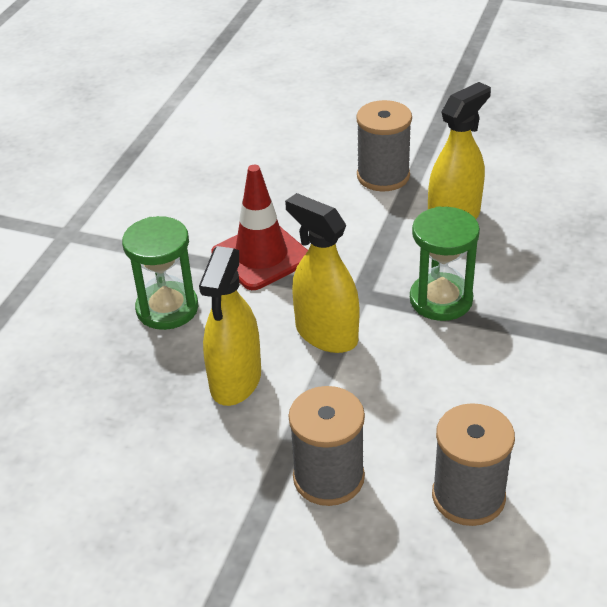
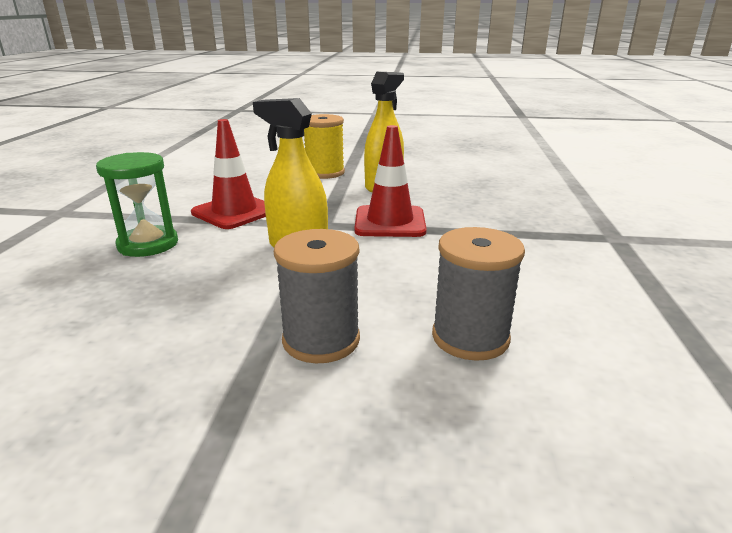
camera: 15 degrees left, 15 degrees down
(235, 381) = (215, 281): yellow spray bottle -> none
(383, 176) = (325, 173): grey spool -> yellow spool
(441, 300) = (390, 222): green hourglass -> red traffic cone

